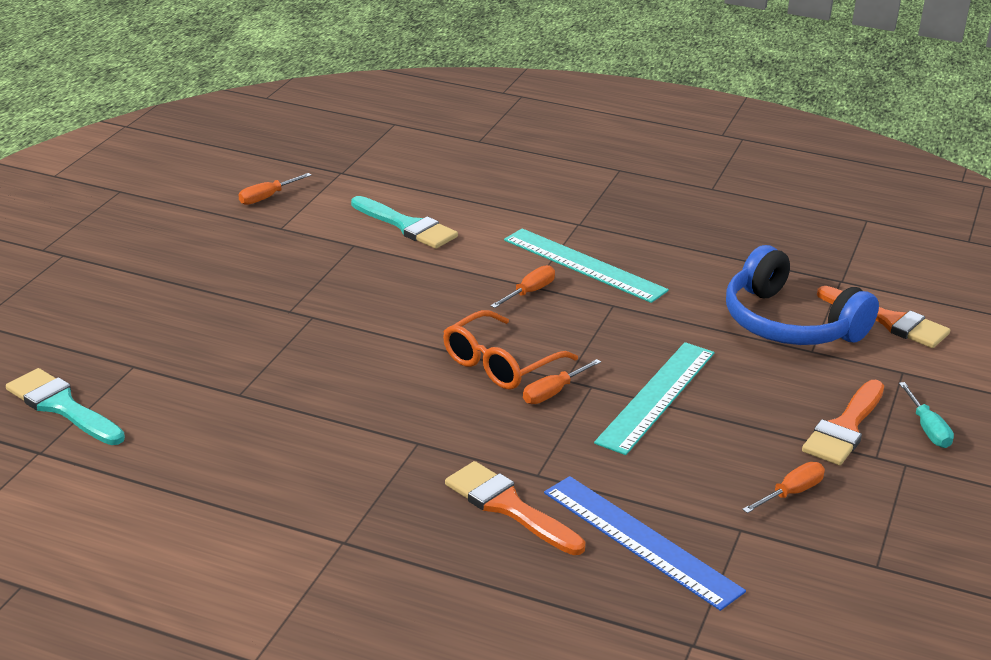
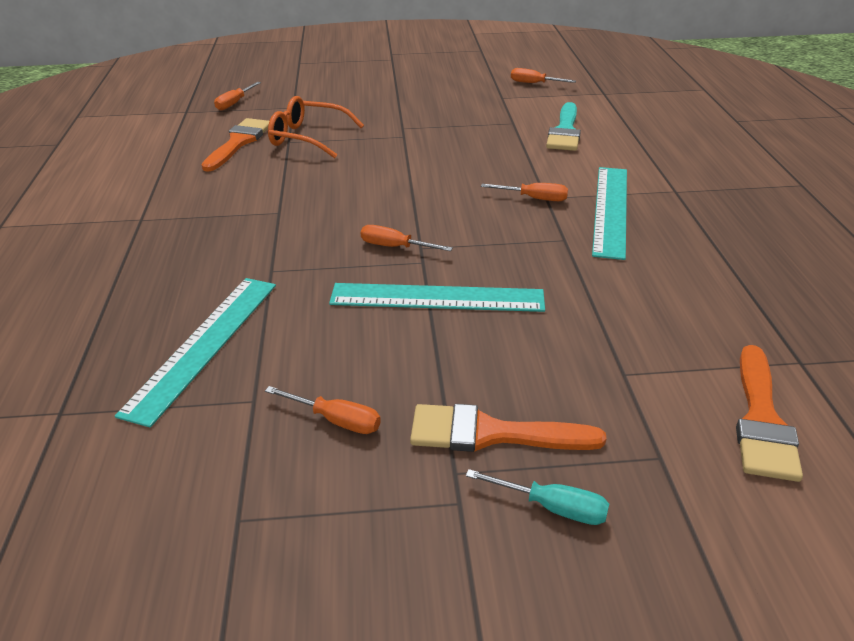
camera: 65 degrees right, 5 degrees up
(62, 407) = (234, 103): turquoise brush -> orange screwdriver
(500, 364) = (414, 214): orange glasses -> orange glasses (308, 138)
(508, 507) = (217, 269): orange brush -> orange brush (238, 142)
(640, 541) = (203, 345): blue ruler -> turquoise ruler
(789, 323) = (660, 346): blue headphones -> none
(927, 429) = (552, 507): turquoise screwdriver -> turquoise screwdriver turned 120 degrees counterclockwise

